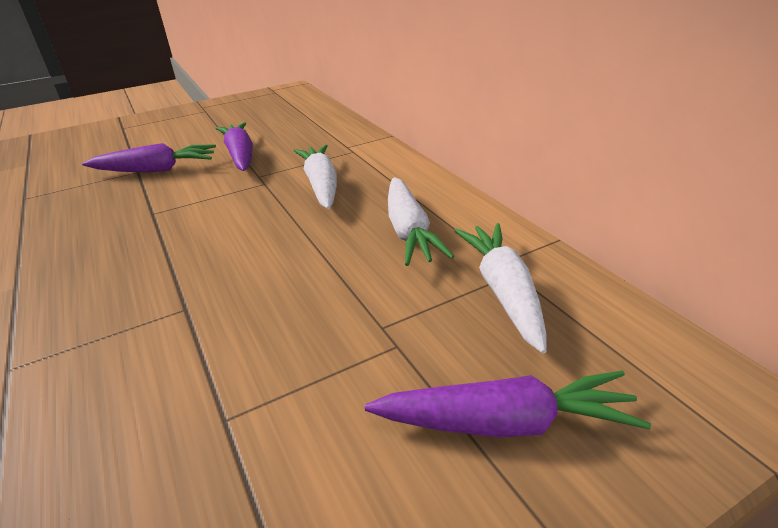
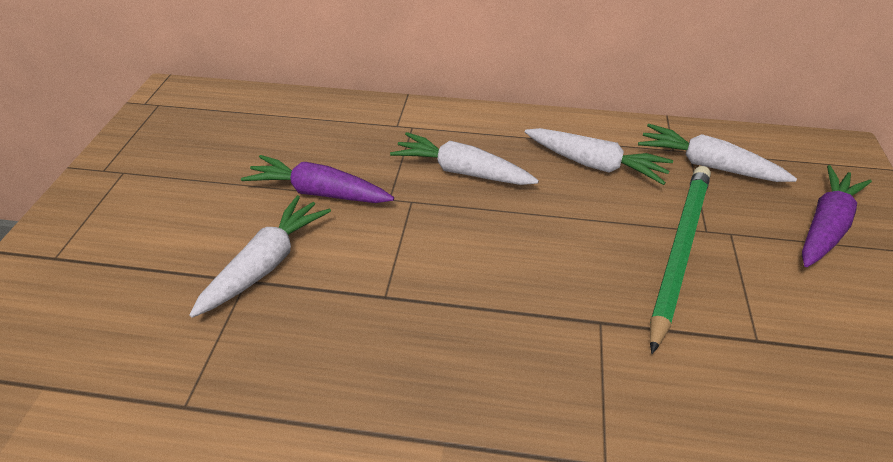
camera: 55 degrees left, 10 degrees up
(156, 170) = (267, 263): purple carrot -> white carrot
(326, 319) = (678, 251): none -> green pencil

